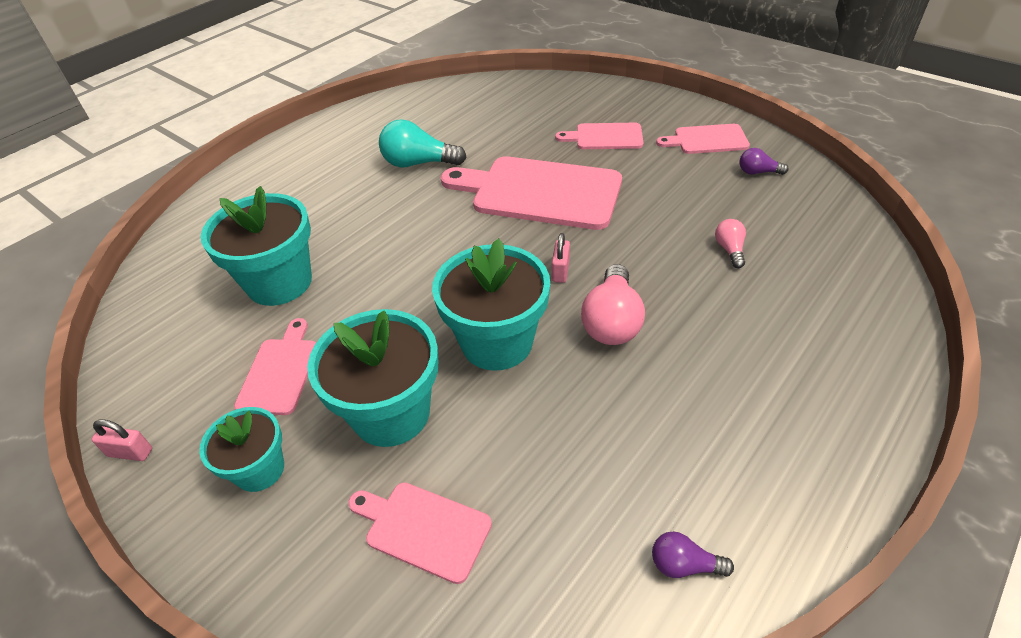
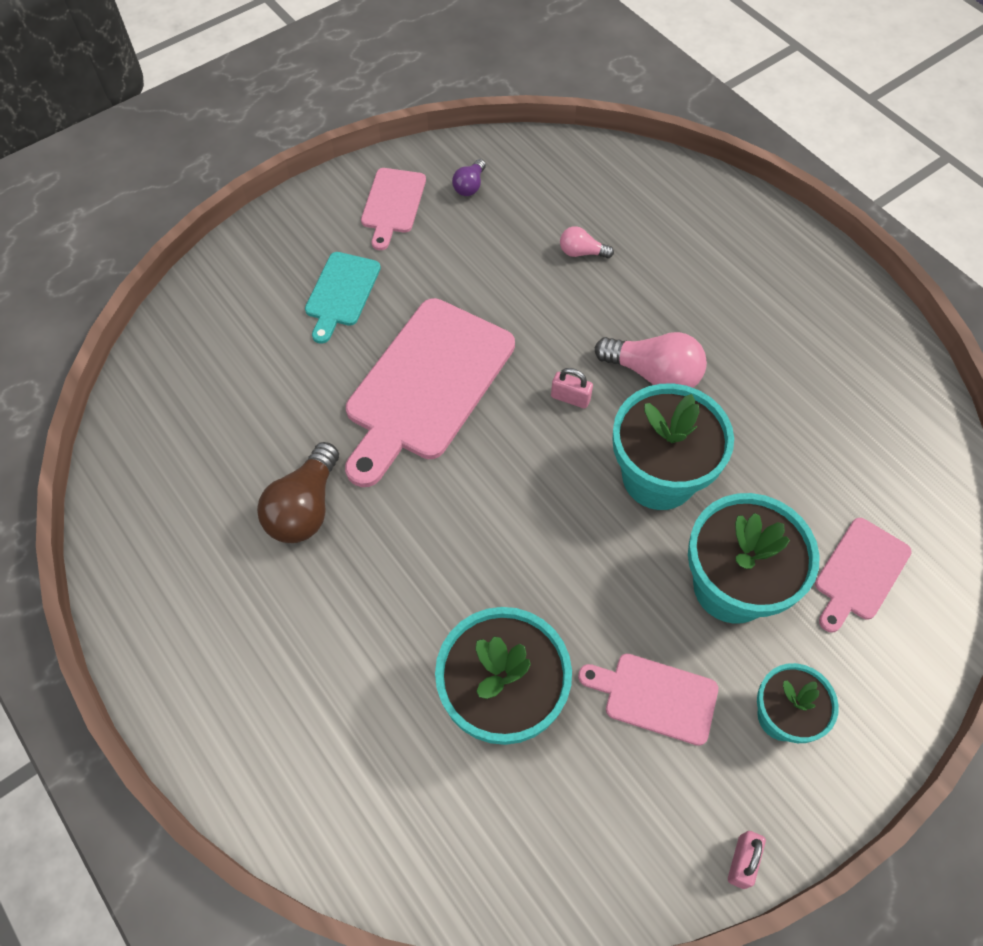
camera: 80 degrees left, 15 degrees up
(418, 163) = (305, 508): turquoise light bulb -> brown light bulb
(605, 137) = (341, 293): pink cutting board -> turquoise cutting board
(684, 565) = (903, 399): purple light bulb -> none

